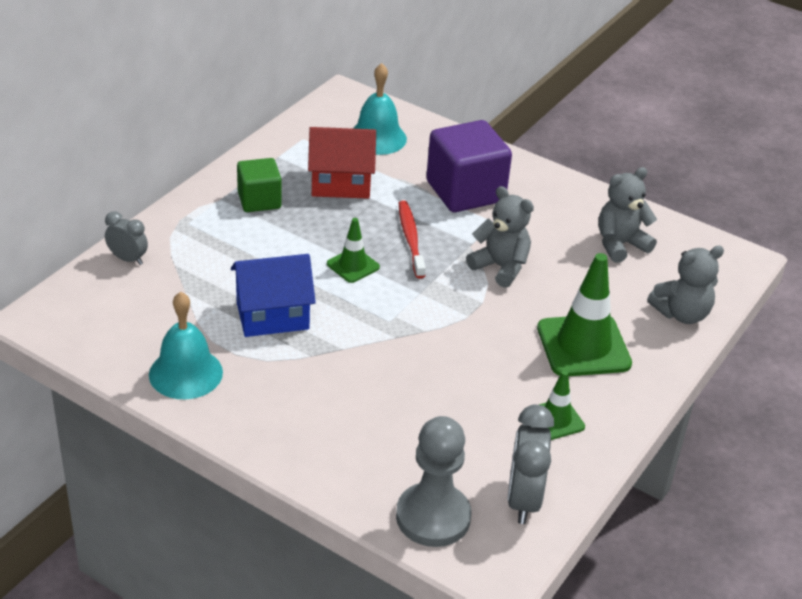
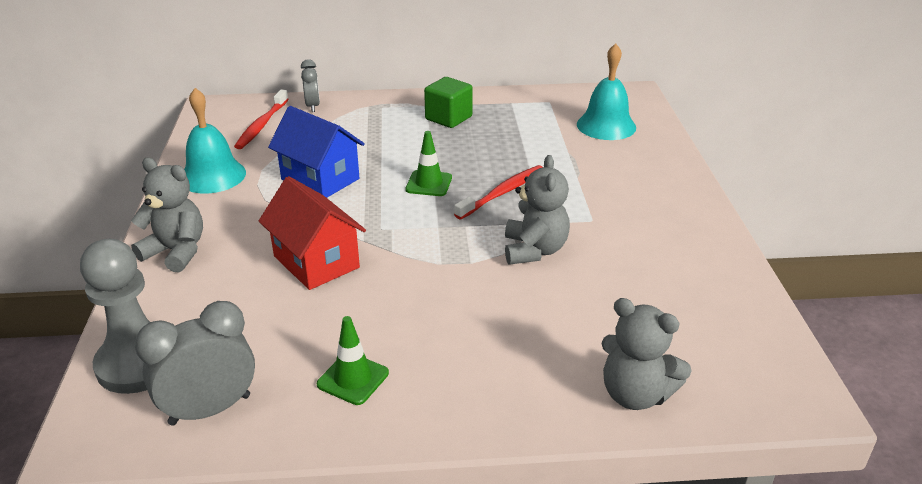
camera: 55 degrees right, 5 degrees down
(124, 305) = (262, 125): none -> red toothbrush
(341, 184) = (522, 137): red house -> red house (316, 262)
(465, 191) = (609, 189): purple cube -> none
(583, 346) = (487, 348): green traffic cone -> none
(620, 244) = (680, 302): grey teddy bear -> grey teddy bear (176, 252)

